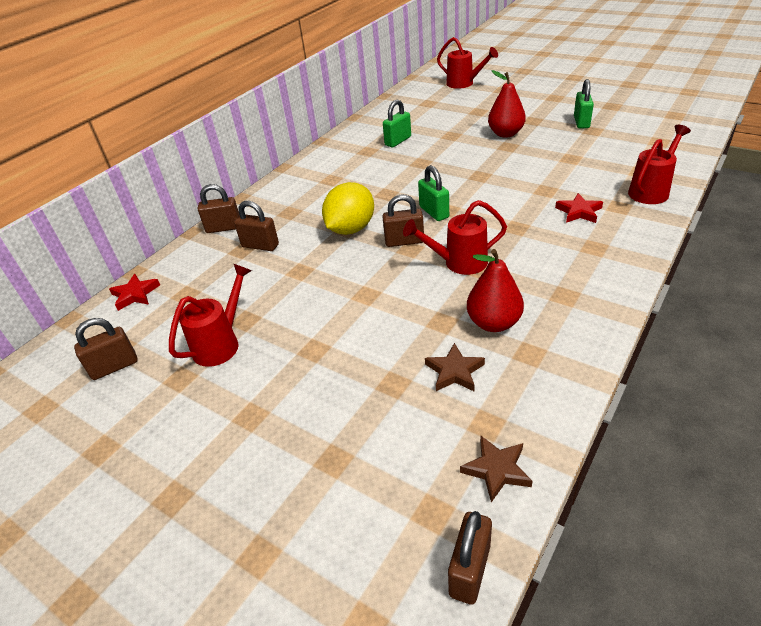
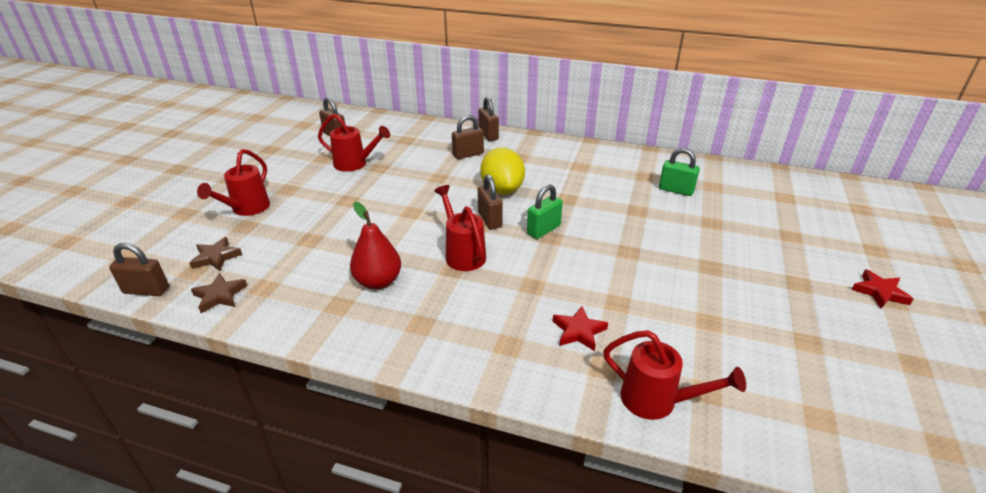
camera: 70 degrees right, 5 degrees down
(135, 294) = (404, 123): red star -> red star (880, 292)
(260, 246) = (468, 154): brown padlock -> brown padlock turned 60 degrees clockwise
(351, 229) = (502, 190): yellow lemon -> yellow lemon turned 60 degrees clockwise
(454, 371) = (320, 266): brown star -> brown star (216, 257)
(464, 84) = (865, 216): red watering can -> red watering can (247, 209)
(505, 134) = (743, 262): red pear -> none
(581, 122) = (826, 330): green padlock -> none

